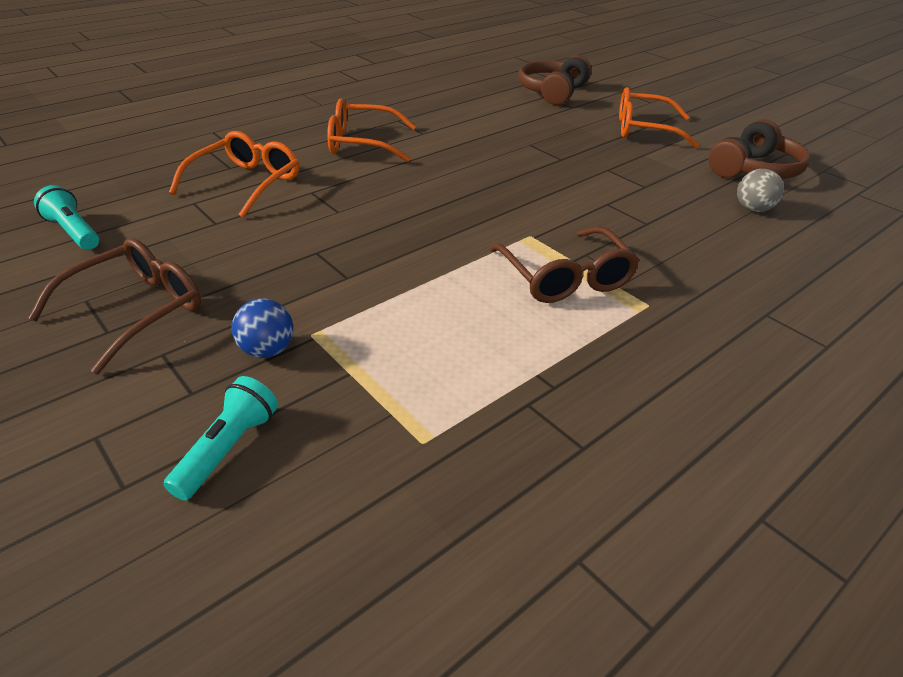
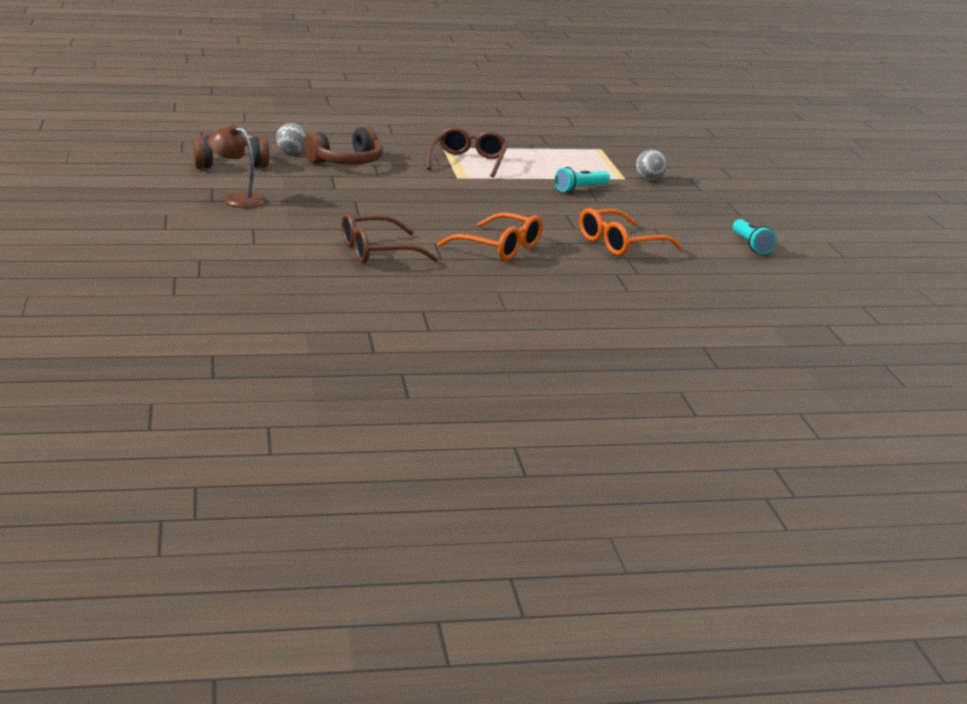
camera: 150 degrees left, 15 degrees down
(136, 310) = (712, 204): brown glasses -> brown glasses (377, 252)
(228, 449) = (678, 164): turquoise flashlight -> turquoise flashlight (580, 189)
(267, 350) = (649, 179): blue ball -> grey ball
(552, 92) = (237, 244): brown headphones -> brown headphones (347, 162)
(644, 129) = (237, 199): orange glasses -> brown lamp

